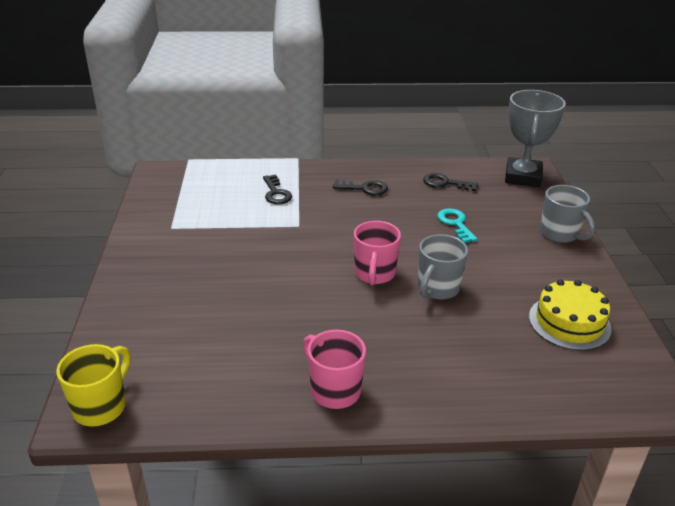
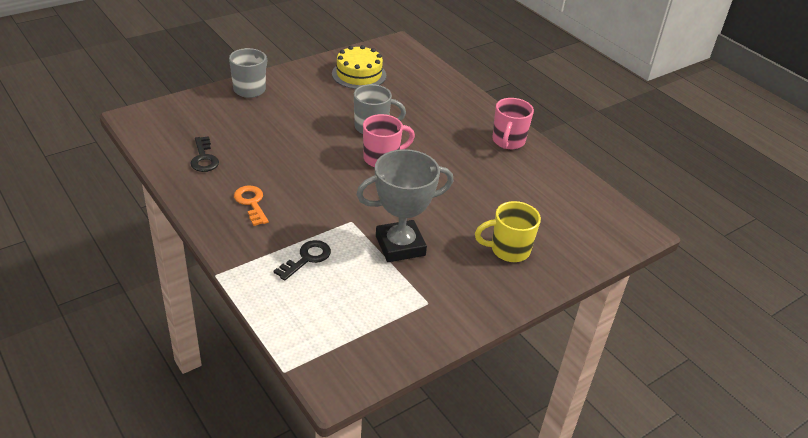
camera: 125 degrees left, 5 degrees up
(101, 406) = (625, 225): yellow mug -> yellow mug (508, 250)
(365, 188) = (251, 203): black key -> orange key
(455, 223) = (274, 138): turquoise key -> none
(523, 177) = (159, 119): grey trophy -> grey trophy (400, 245)

